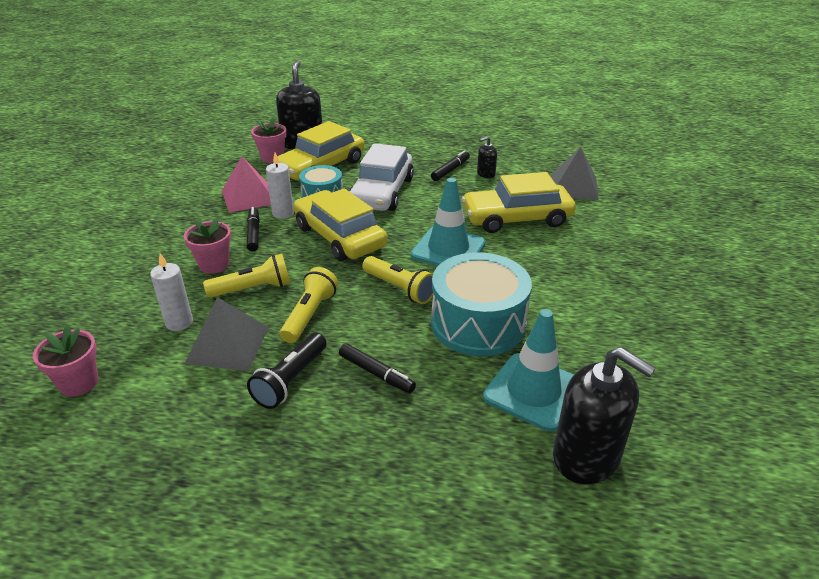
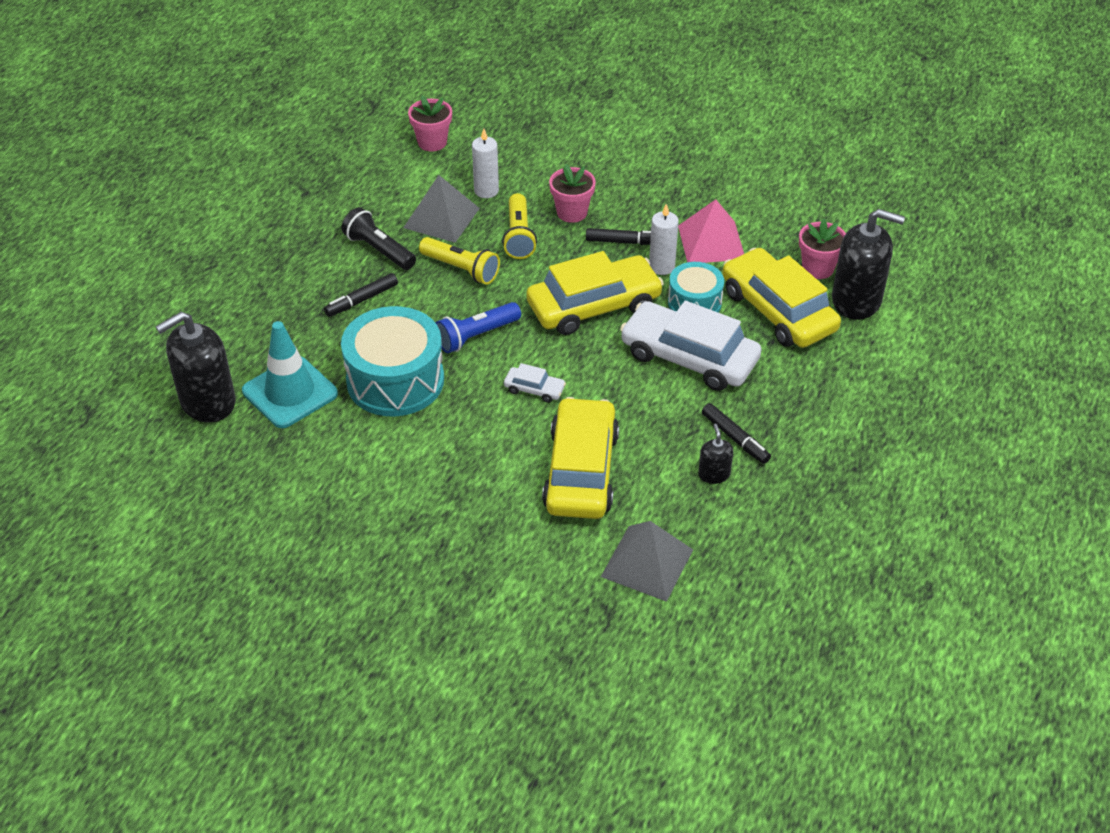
camera: 105 degrees right, 10 degrees up
(399, 289) = (476, 336): yellow flashlight -> blue flashlight
(448, 249) = (534, 389): turquoise traffic cone -> white car

